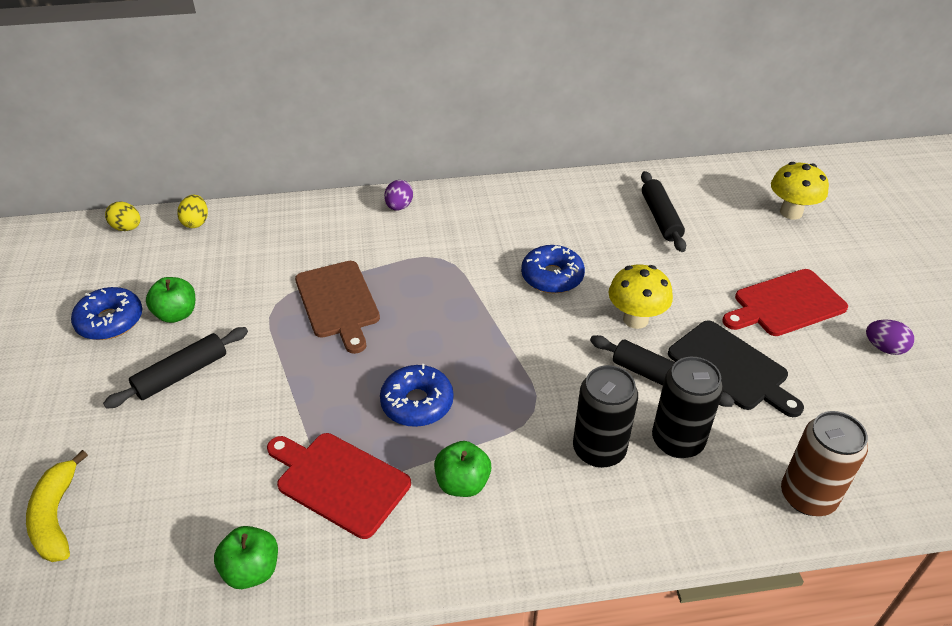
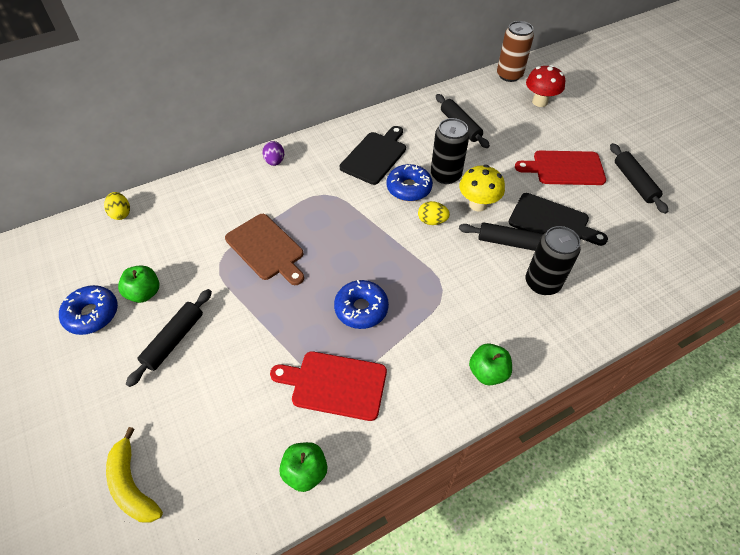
camera: 20 degrees left, 10 degrees up
(127, 228) = (65, 233): yellow egg -> yellow egg (432, 221)
(462, 483) = (420, 357): green apple -> green apple (487, 372)
(527, 229) = (375, 156): none -> black cutting board
(599, 450) = (497, 305): black can -> black can (445, 175)
(785, 304) = (565, 168): red cutting board -> red cutting board turned 45 degrees clockwise
(791, 212) = (539, 102): yellow mushroom -> red mushroom
(807, 496) = (634, 296): brown can -> brown can (509, 75)
(884, 348) = (634, 182): purple egg -> black rolling pin

